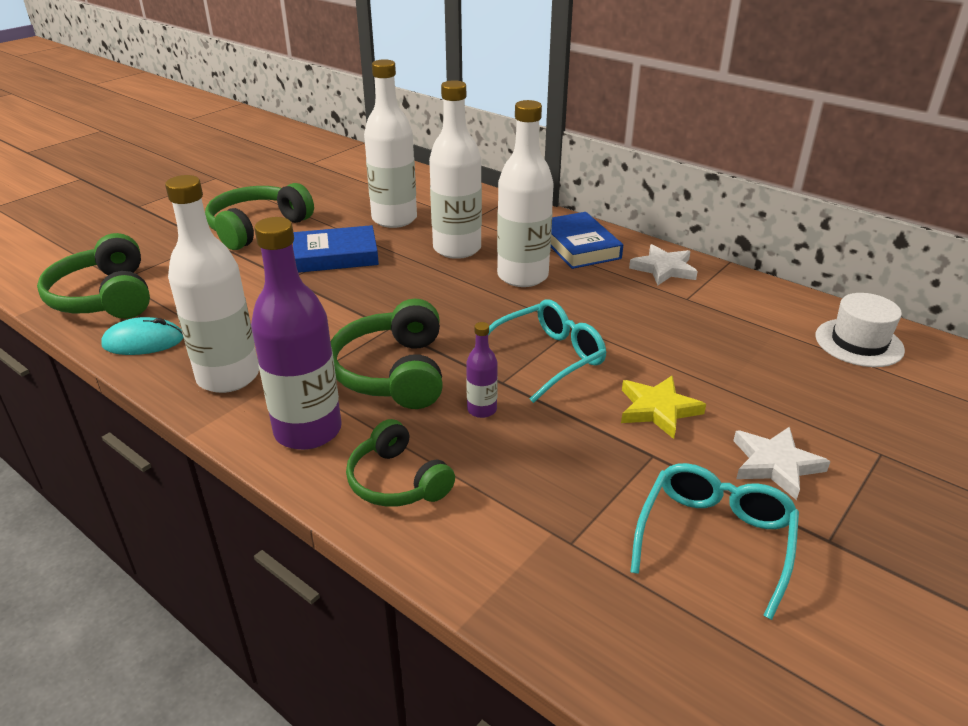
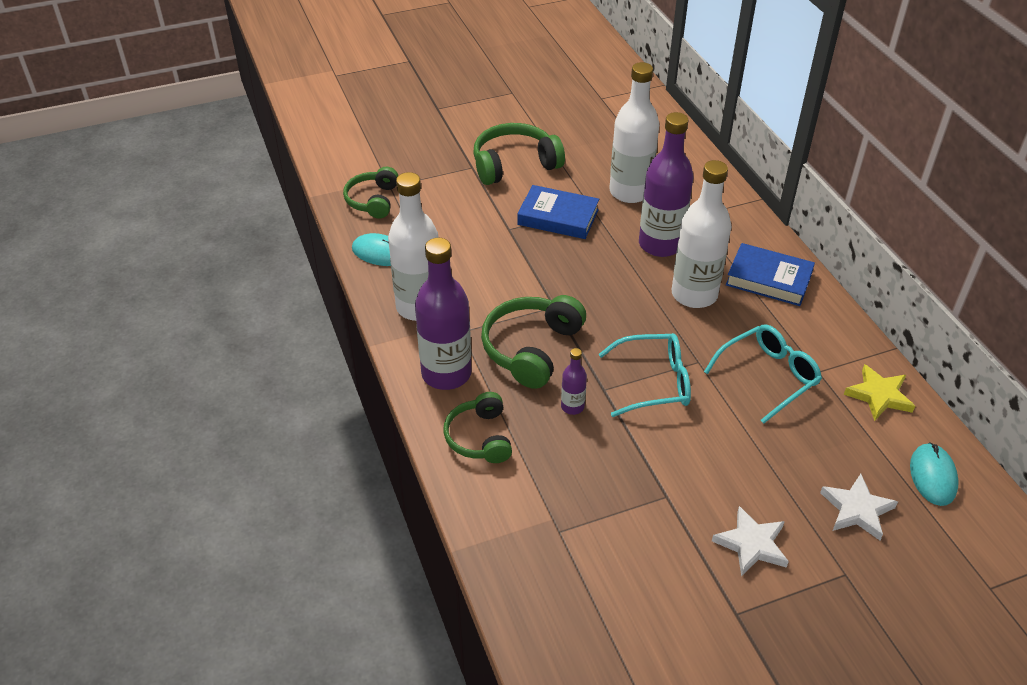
camera: 30 degrees right, 10 degrees up
(104, 297) = (373, 200): green headphones -> green headphones, size x0.66
(457, 249) = (660, 244): white bottle -> purple bottle
(578, 246) = (769, 279): blue book -> blue book turned 75 degrees counterclockwise
(658, 409) = (702, 462): yellow star -> yellow star (879, 395)
(664, 269) = (825, 333): white star -> white star (857, 510)
(714, 539) = (656, 574): turquoise glasses -> turquoise glasses (768, 376)
(859, 343) = (933, 476): white hat -> turquoise mouse

